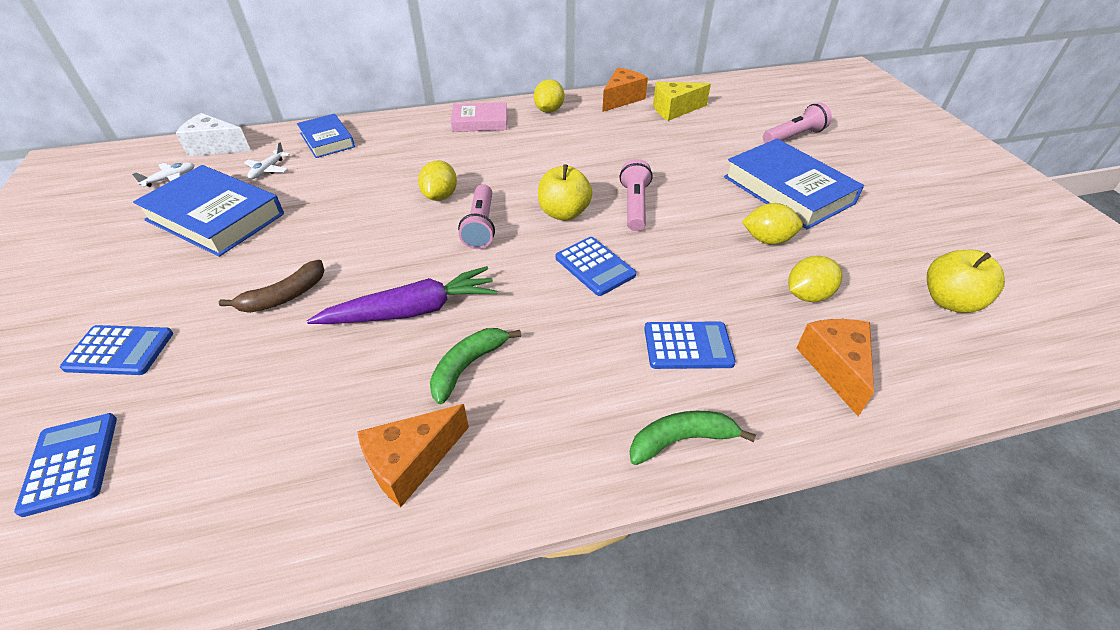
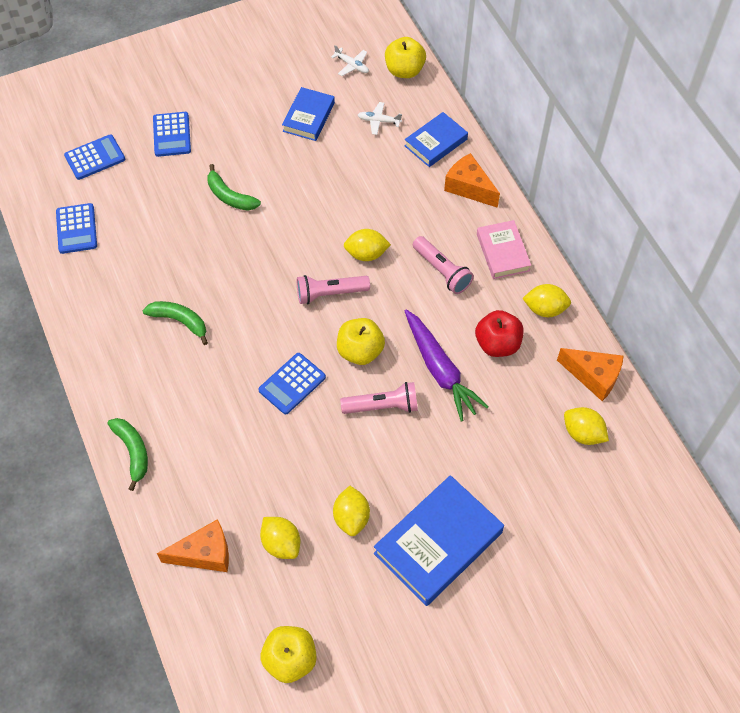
camera: 80 degrees right, 15 degrees up
(215, 147) = (404, 70): white cheese -> yellow apple
(215, 217) = (308, 117): blue book -> blue book, size x0.59
(284, 296) = (230, 196): brown banana -> green banana
(411, 463) = (106, 311): orange cheese -> orange cheese (469, 188)
(412, 310) = (226, 275): purple carrot -> purple carrot (440, 370)
(578, 136) = (497, 344): none -> red apple
(674, 110) = (583, 433): yellow cheese -> yellow lemon
(688, 346) = (213, 454): blue calculator -> blue calculator (76, 229)
(794, 136) = (553, 560): pink flashlight -> pink flashlight (442, 271)

